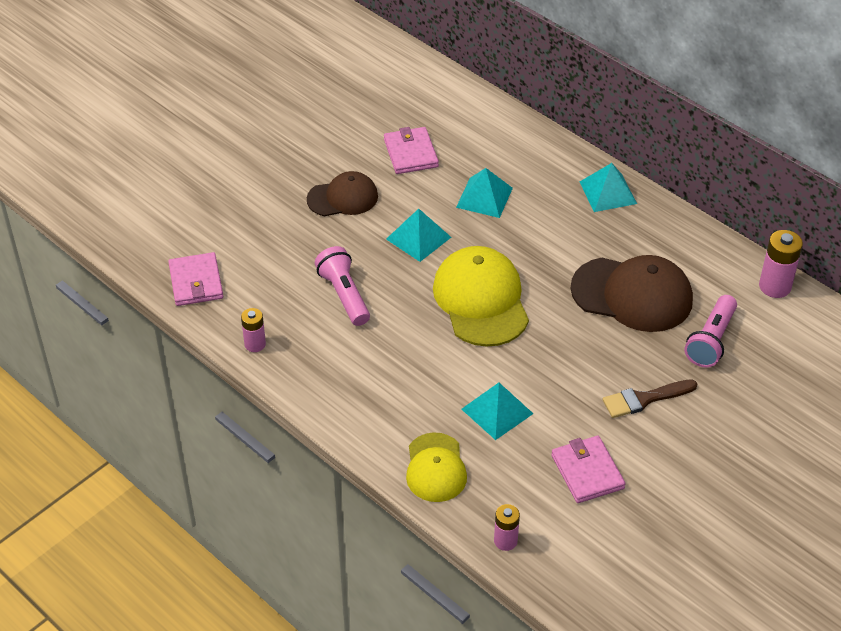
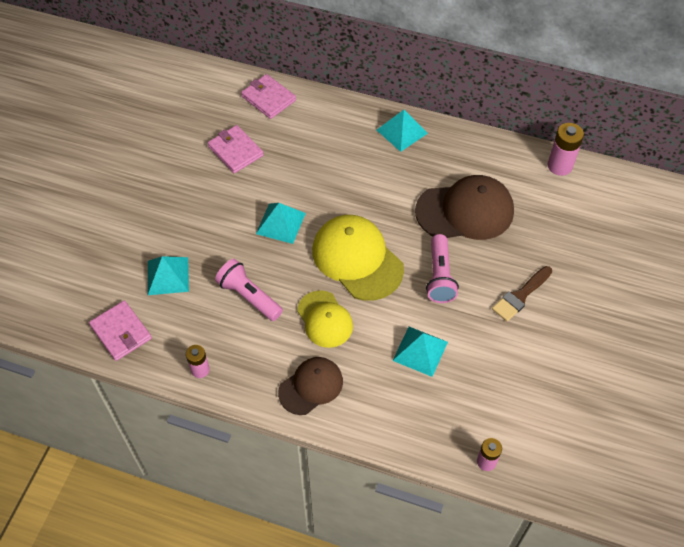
camera: 25 degrees left, 10 degrees up
(343, 198) = (202, 210): brown cap -> brown cap (311, 386)
(435, 468) = (400, 421): yellow cap -> yellow cap (325, 319)
(484, 197) = (312, 169): turquoise pyramid -> turquoise pyramid (168, 276)
(587, 472) = (513, 375): pink wallet -> pink wallet (268, 98)
(711, 341) = (540, 228): pink flashlight -> pink flashlight (439, 276)

